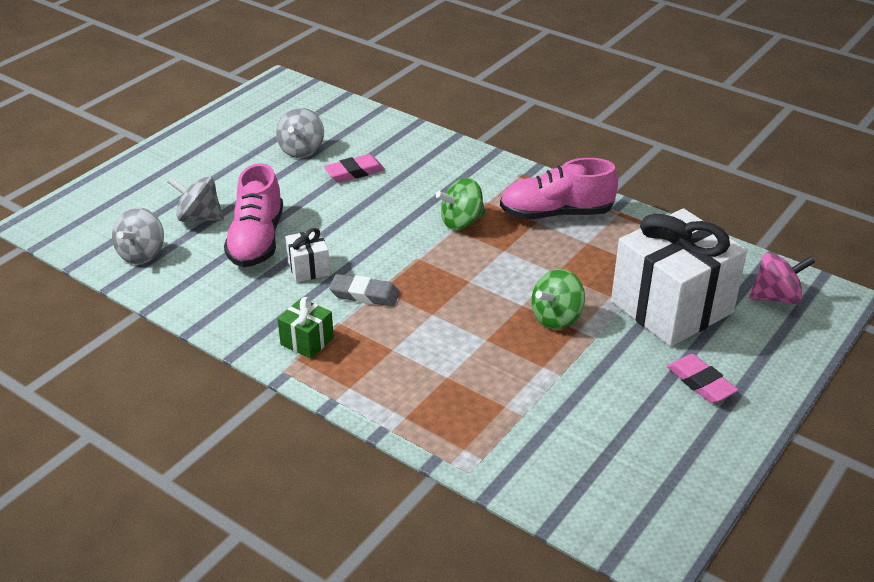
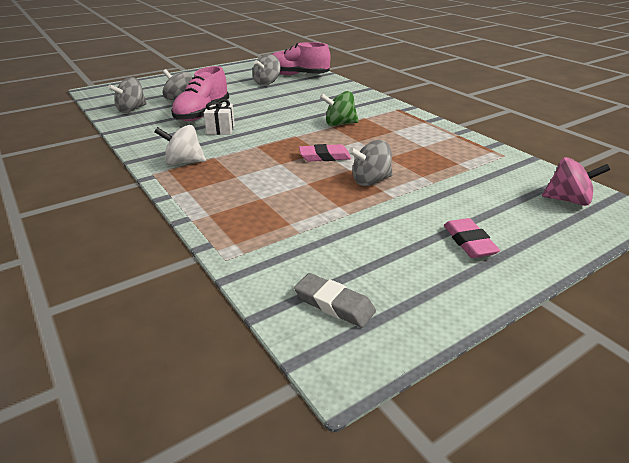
camera: 20 degrees right, 5 degrees down
(307, 341) = (183, 162): green gift -> white spinning top
(354, 172) = (290, 95): pink eraser -> pink eraser (324, 157)
(364, 294) = (244, 147): grey eraser -> grey eraser (334, 304)
(556, 213) = (409, 129): pink shoe -> pink shoe (297, 75)
(556, 318) = (370, 181): green spinning top -> grey spinning top
(671, 307) = (469, 190): white gift -> none

